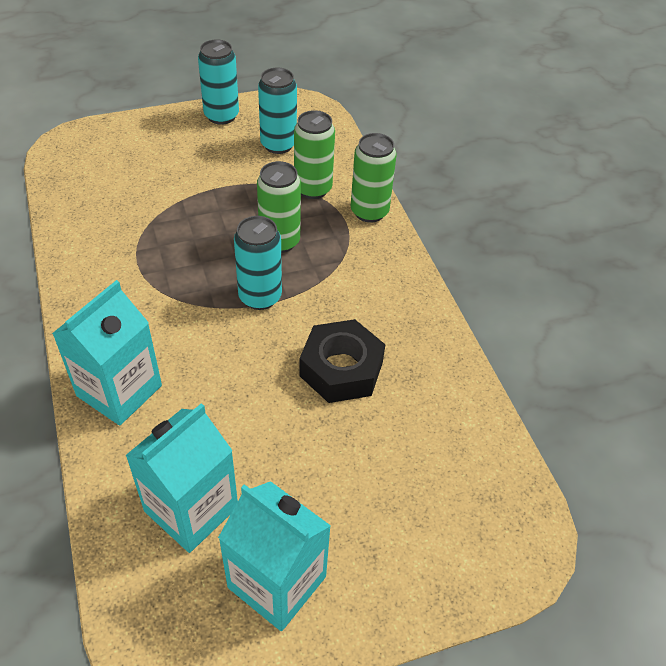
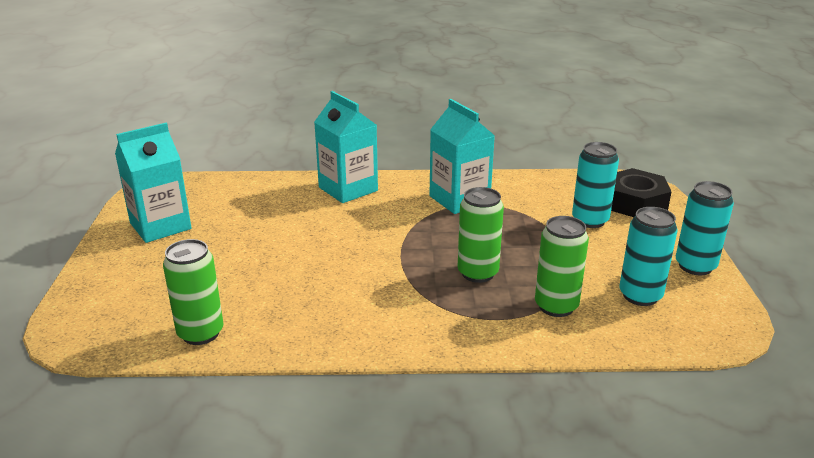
camera: 110 degrees right, 20 degrees down
(191, 509) = (236, 204): turquoise carton -> turquoise carton (459, 199)
(260, 297) = (409, 253): turquoise can -> turquoise can (590, 220)
(341, 369) = (306, 279): black nut -> black nut (634, 203)
(369, 212) = (508, 338): green can -> green can (200, 333)

